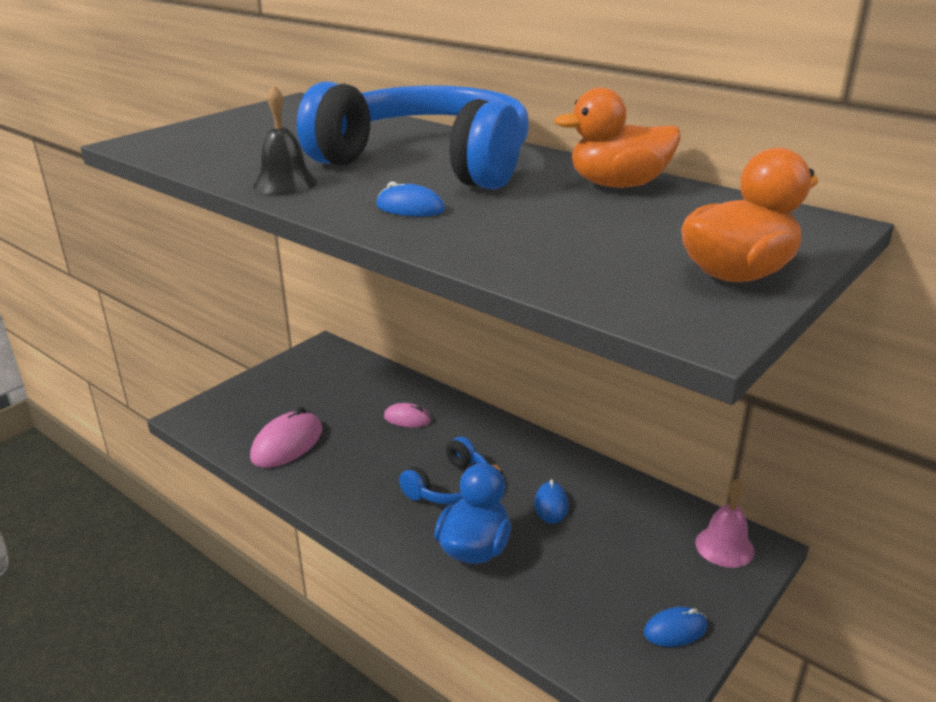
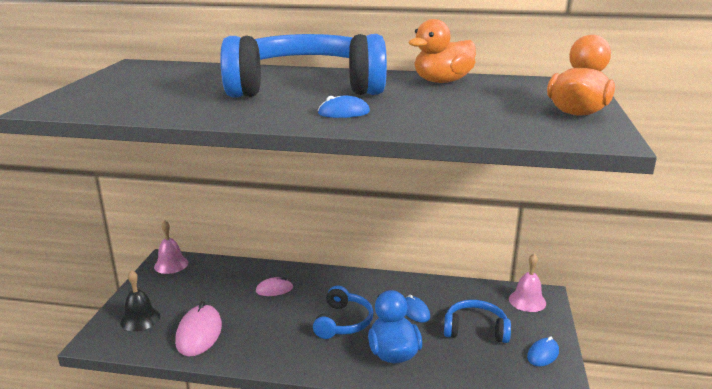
camera: 30 degrees left, 5 degrees down
(285, 183) = (229, 113): black bell -> black bell (140, 319)
(325, 354) = (171, 264): none -> pink bell
(610, 559) = (475, 329): none -> blue headphones

